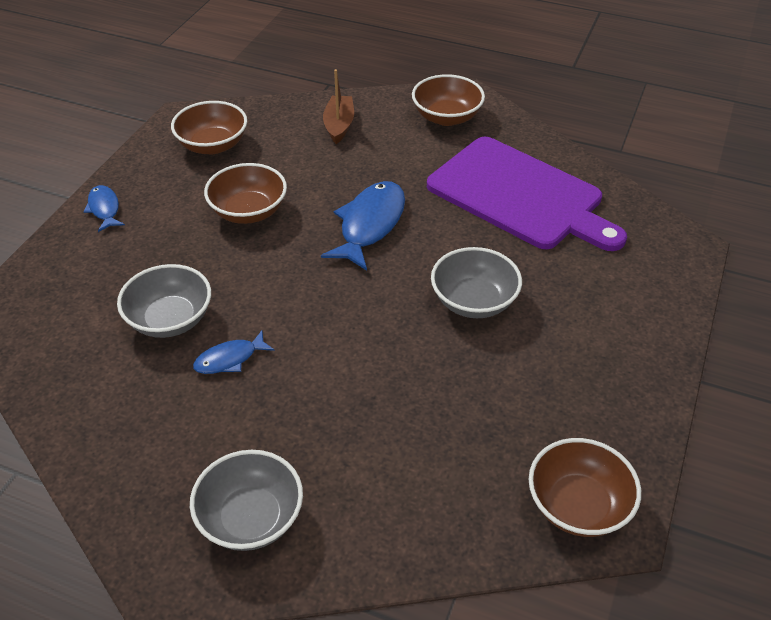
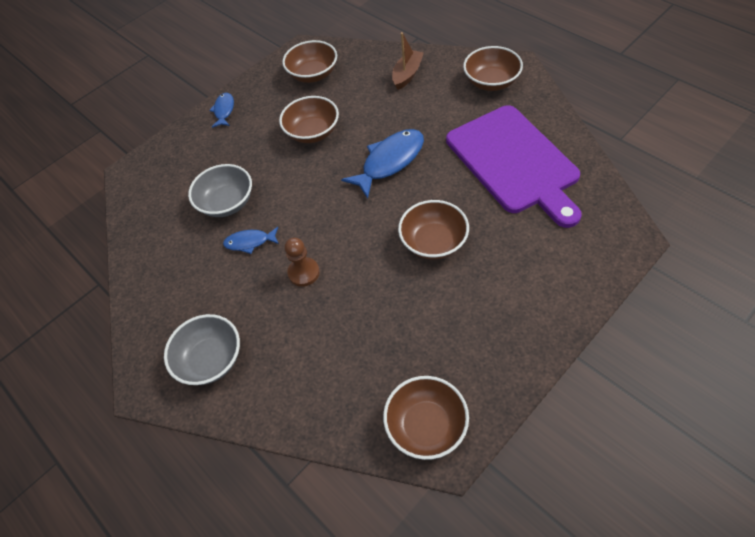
camera: 30 degrees right, 10 degrees up
(326, 376) = (304, 273): none -> brown pawn
(474, 301) = (433, 242): grey bowl -> brown bowl

